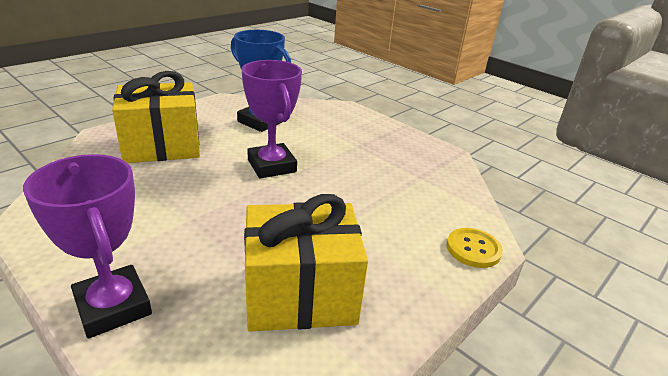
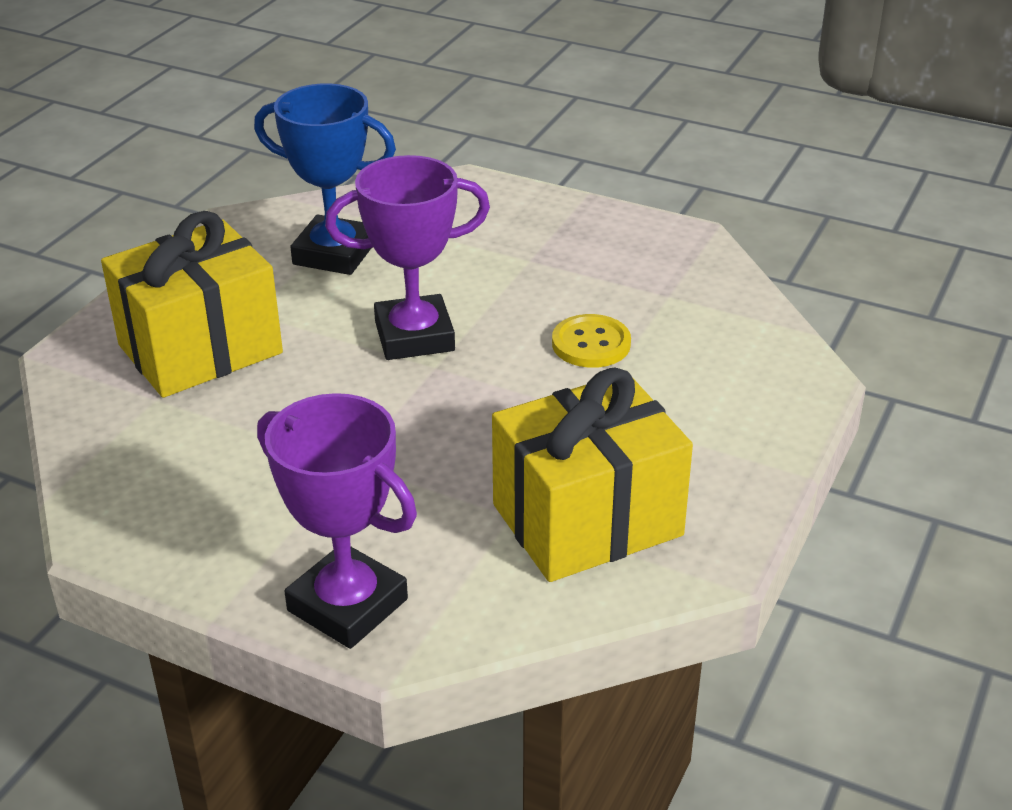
camera: 15 degrees left, 5 degrees up
(271, 166) = (414, 336): purple trophy -> purple trophy turned 60 degrees counterclockwise
(473, 249) = (790, 392): yellow button -> yellow button (591, 344)

